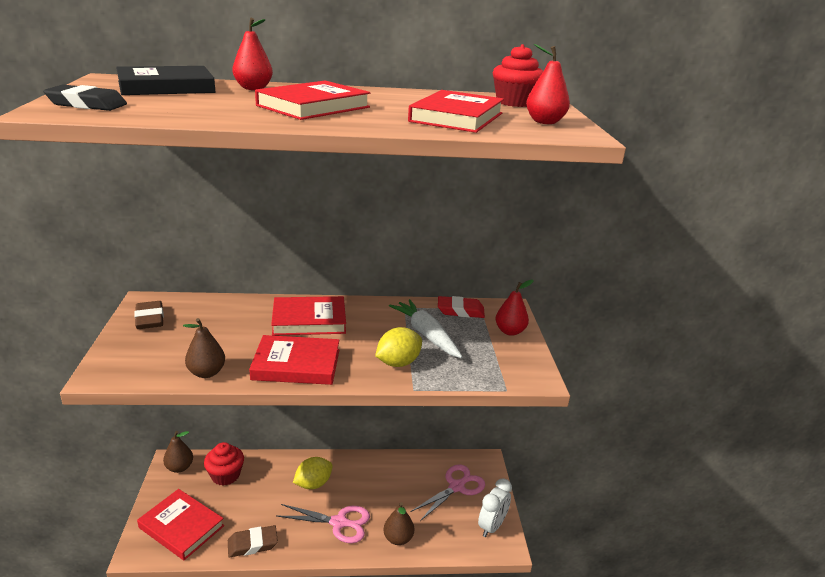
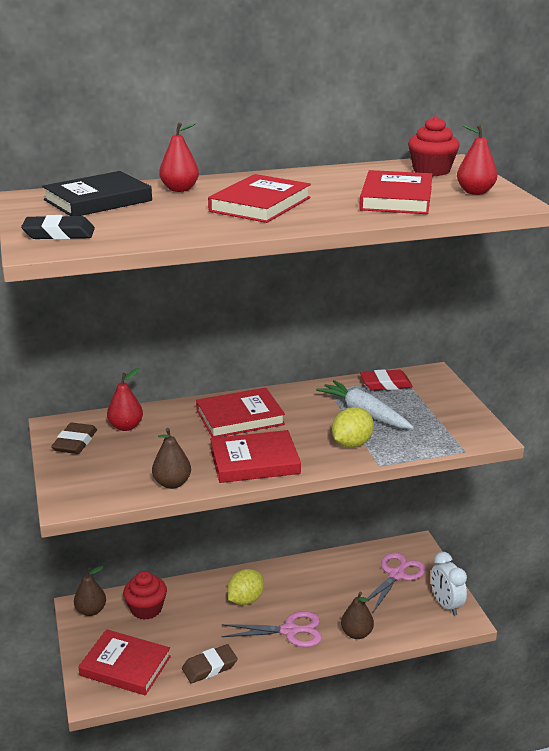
camera: 10 degrees left, 0 degrees up
(149, 319) = (75, 442): brown eraser -> brown eraser turned 45 degrees clockwise
(492, 526) = (446, 605): white clock -> white clock turned 135 degrees clockwise
(510, 331) = (443, 396): red pear -> red pear (126, 426)

